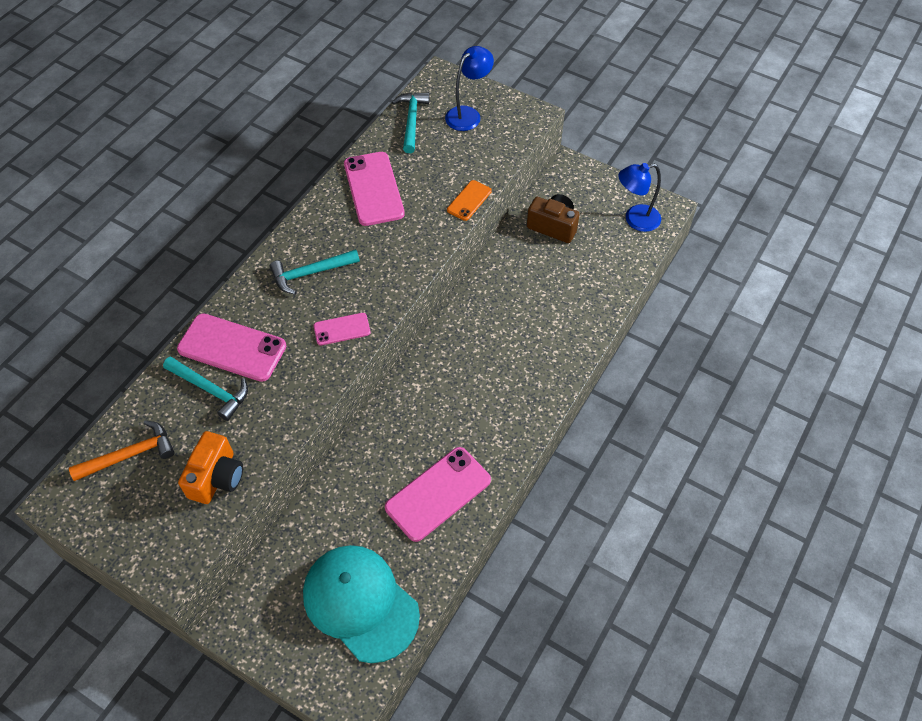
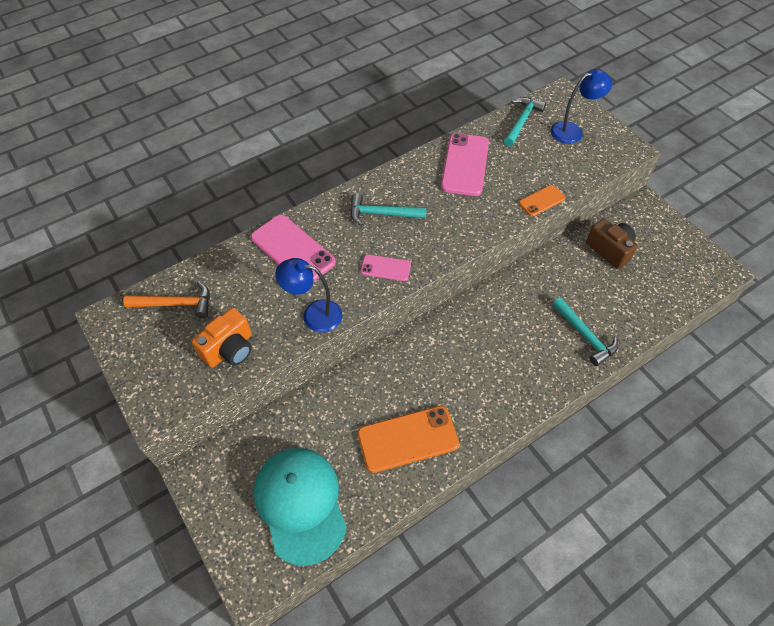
camera: 25 degrees right, 0 degrees up
(211, 390) = (260, 277): turquoise hammer -> turquoise hammer (585, 335)
(438, 494) = (407, 439): pink phone -> orange phone
(635, 220) = (688, 270): blue lamp -> blue lamp (314, 314)

